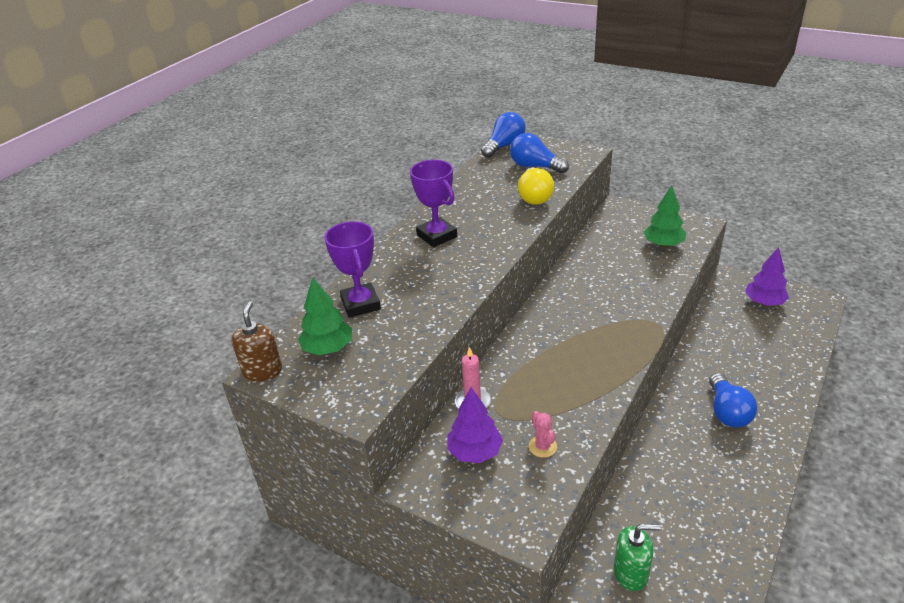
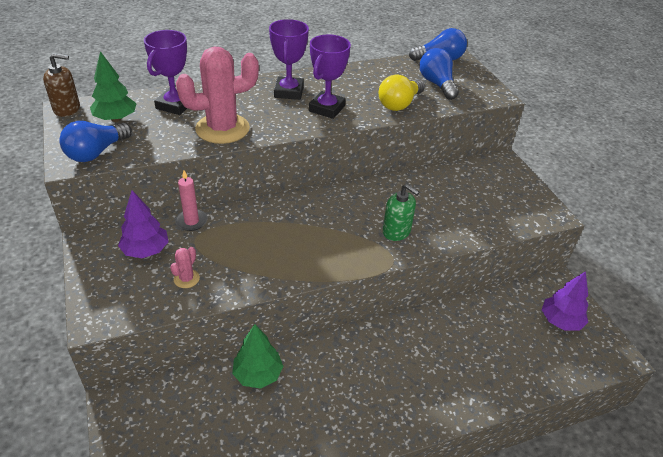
camera: 35 degrees right, 5 degrees up
(262, 371) = (67, 109): brown soap dispenser -> brown soap dispenser turned 45 degrees clockwise
(437, 297) = (222, 129): none -> pink cactus
(489, 231) = (327, 108): none -> purple trophy
(631, 573) = (171, 414): green soap dispenser -> green soap dispenser (396, 231)
(663, 244) = (494, 209): green tree -> green tree (258, 374)
(727, 412) = (398, 373): blue light bulb -> blue light bulb (96, 152)

